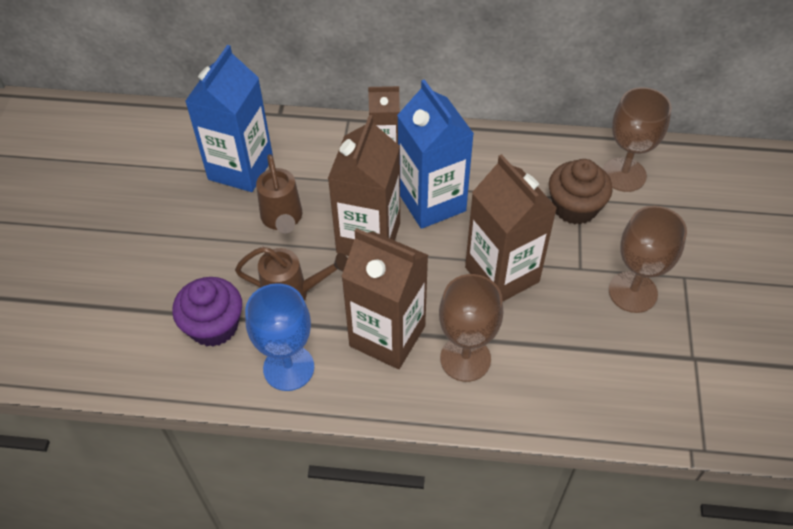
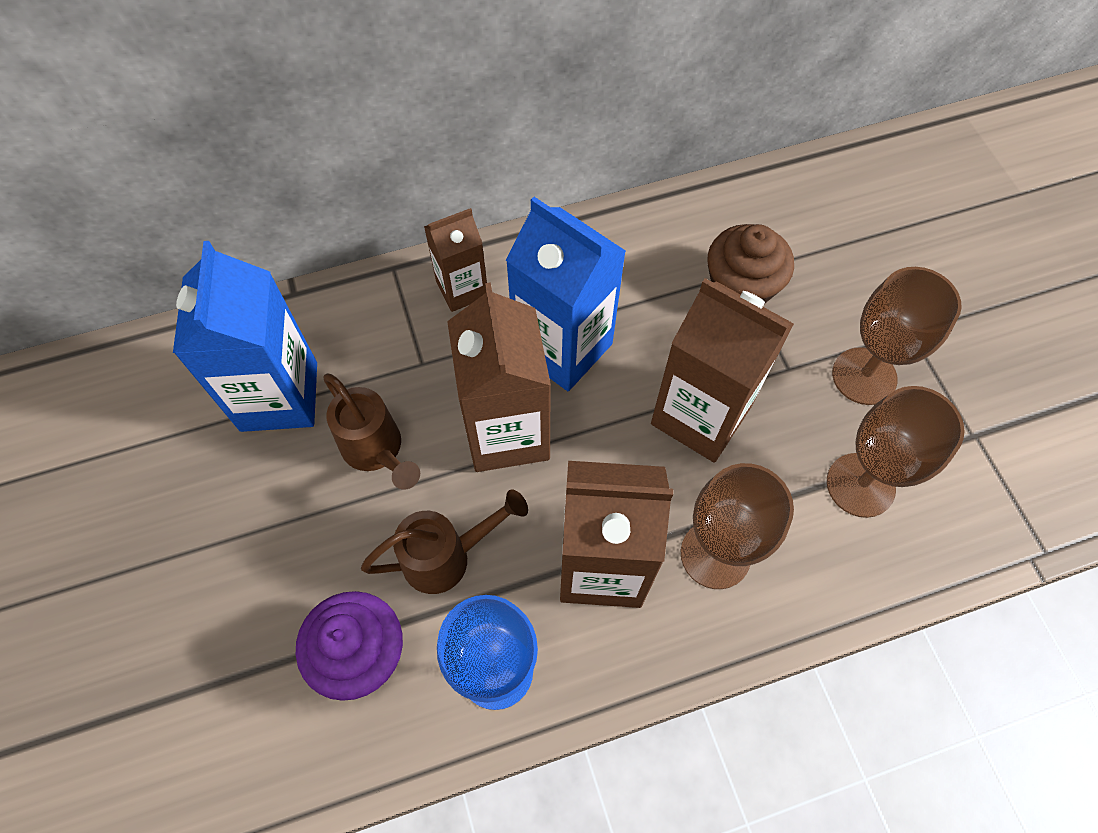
camera: 25 degrees left, 10 degrees up
(624, 174) = (775, 220): brown goblet -> brown goblet (860, 485)

